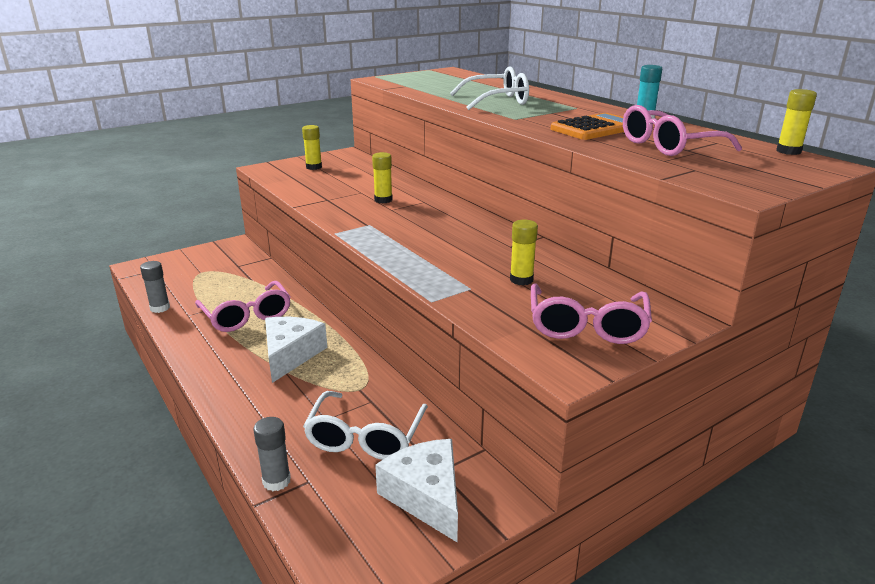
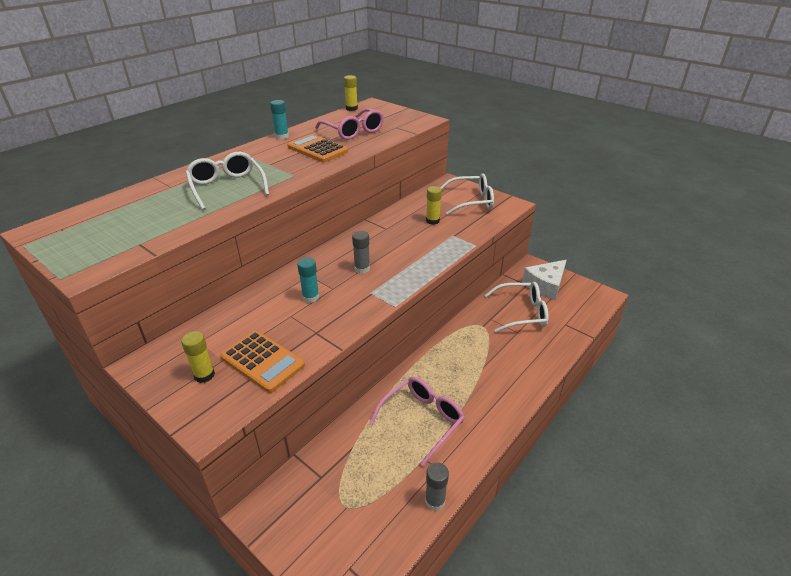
camera: 105 degrees left, 10 degrees up
(276, 481) = (574, 335): grey glue stick -> grey glue stick (362, 269)
(290, 355) = (464, 370): white cheese -> none
(309, 182) = (263, 361): none -> orange calculator
(383, 200) = (310, 297): yellow glue stick -> turquoise glue stick
(587, 326) = (471, 201): pink glasses -> white glasses

